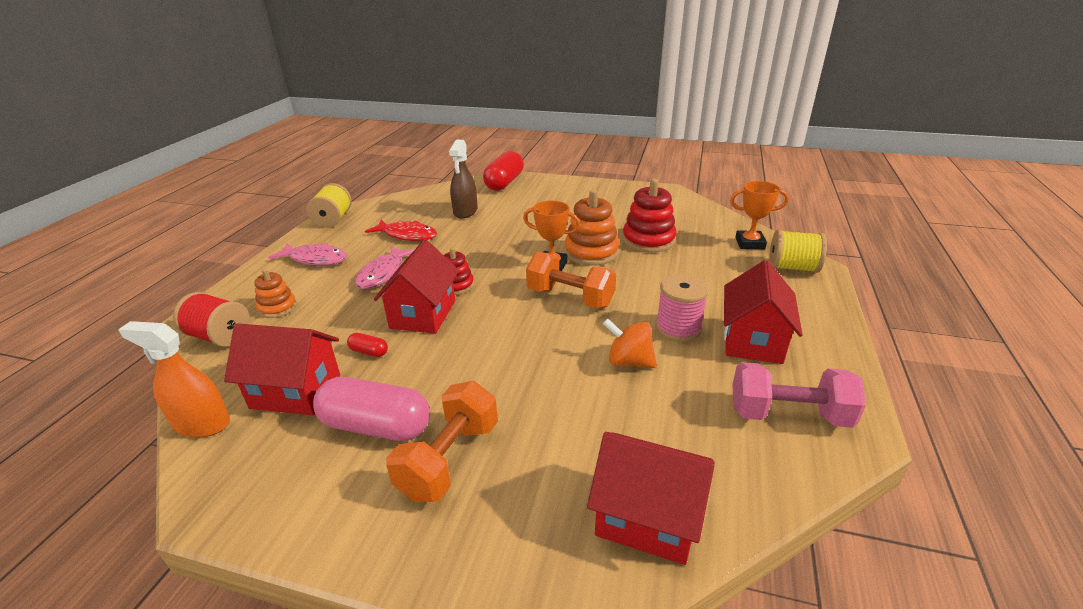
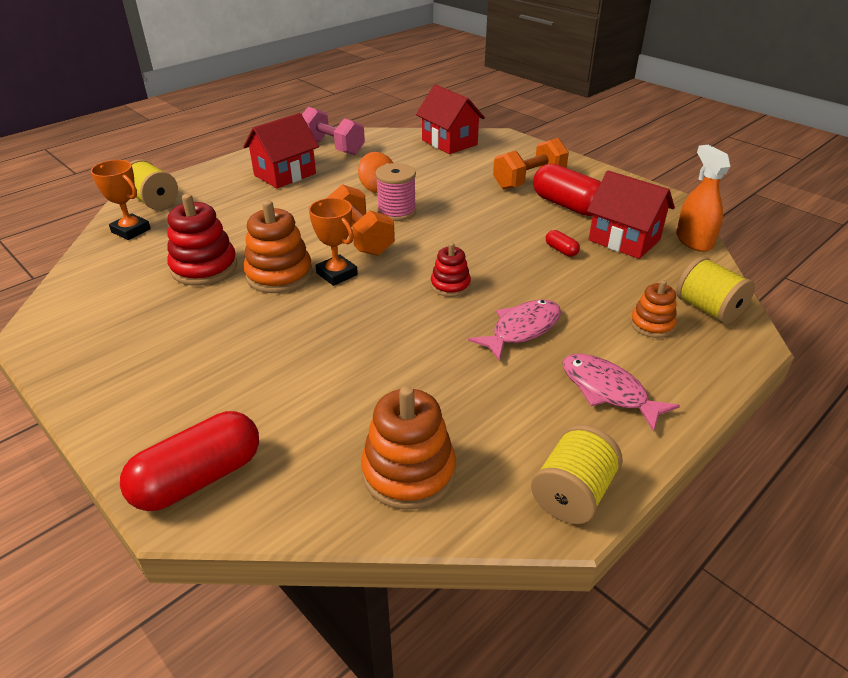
camera: 150 degrees left, 5 degrees up
(201, 423) = (693, 240): orange spray bottle -> orange spray bottle turned 150 degrees counterclockwise
(220, 337) = (708, 309): red spool -> yellow spool
(376, 426) = (567, 205): pink capsule -> red capsule
(407, 235) = (462, 391): red fish -> none
(415, 206) = (408, 472): none -> orange stacking toy
(423, 314) = (500, 266): red house -> none
(465, 211) = (342, 414): brown spray bottle -> none
(678, 328) = (317, 194): pink spool -> pink spool (396, 212)

